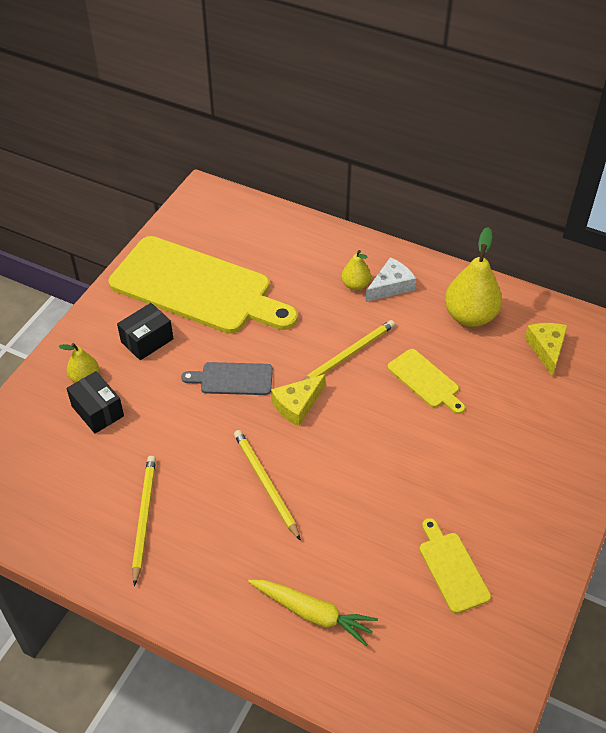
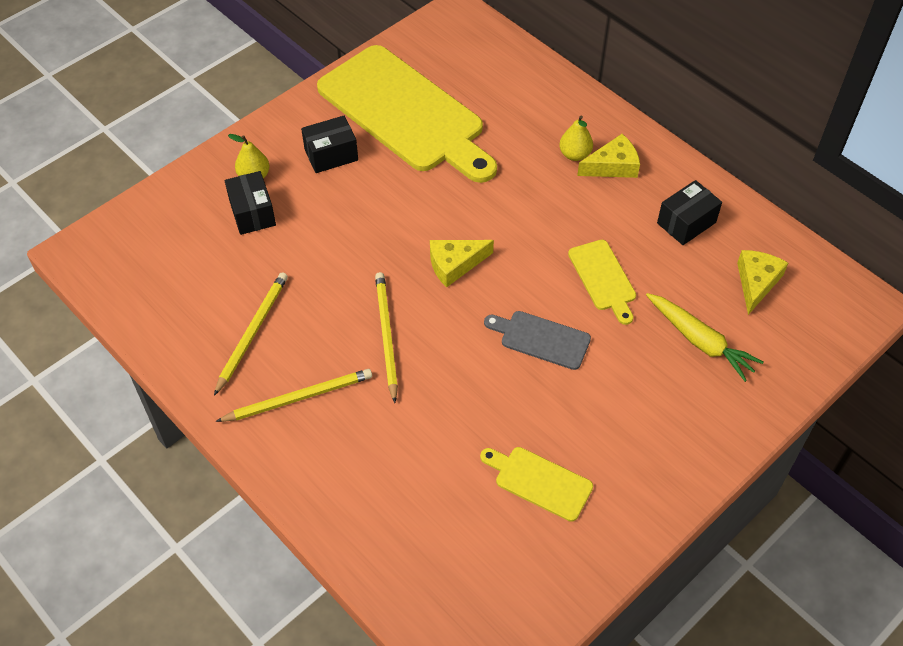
camera: 20 degrees right, 5 degrees up
(232, 379) = (400, 219): grey cutting board -> grey cutting board (541, 339)
(312, 613) = (376, 479): yellow carrot -> yellow carrot (700, 341)
(348, 355) = (532, 227): yellow pencil -> yellow pencil (299, 398)
(390, 286) = (613, 166): white cheese -> yellow cheese
(452, 568) = (539, 482): yellow cutting board -> yellow cutting board turned 60 degrees counterclockwise
(470, 316) = (686, 223): yellow pear -> black box

